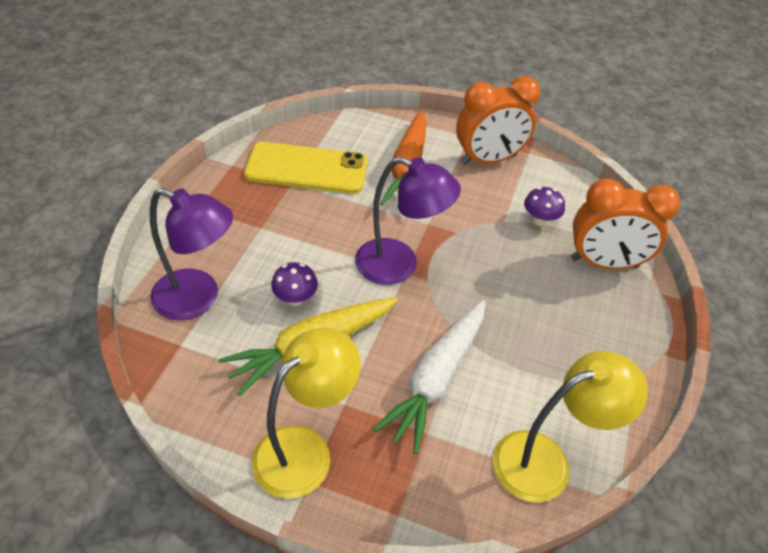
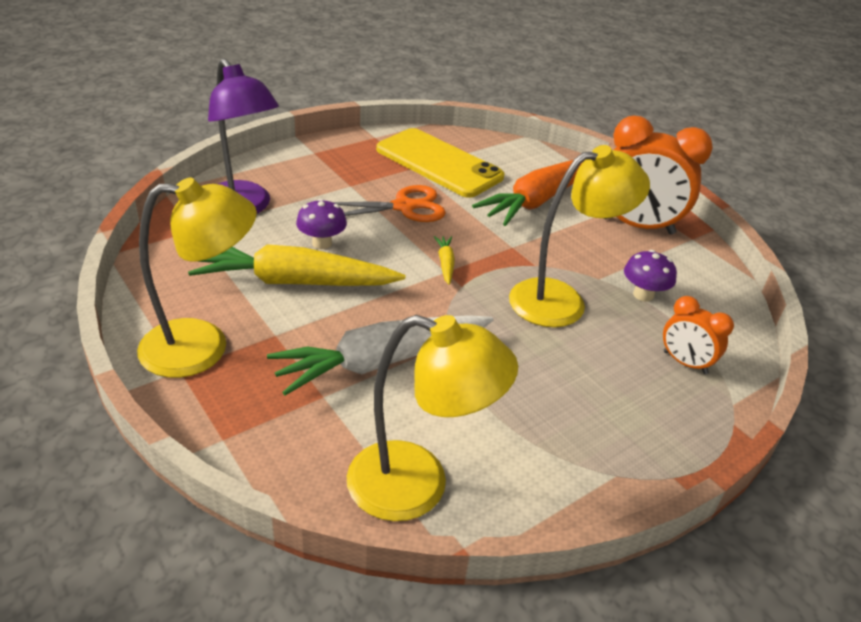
camera: 35 degrees right, 10 degrees down
(322, 227) = (404, 207): none -> orange scissors
(399, 266) = (445, 263): purple lamp -> yellow carrot
(498, 254) = (561, 300): none -> yellow lamp
(604, 263) = (685, 362): orange clock -> orange clock, size x0.53

